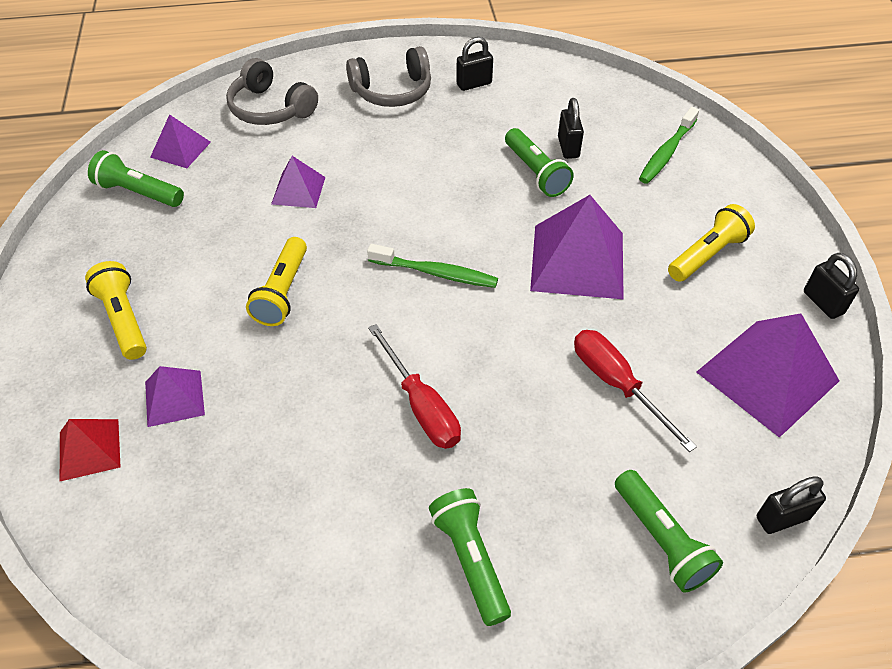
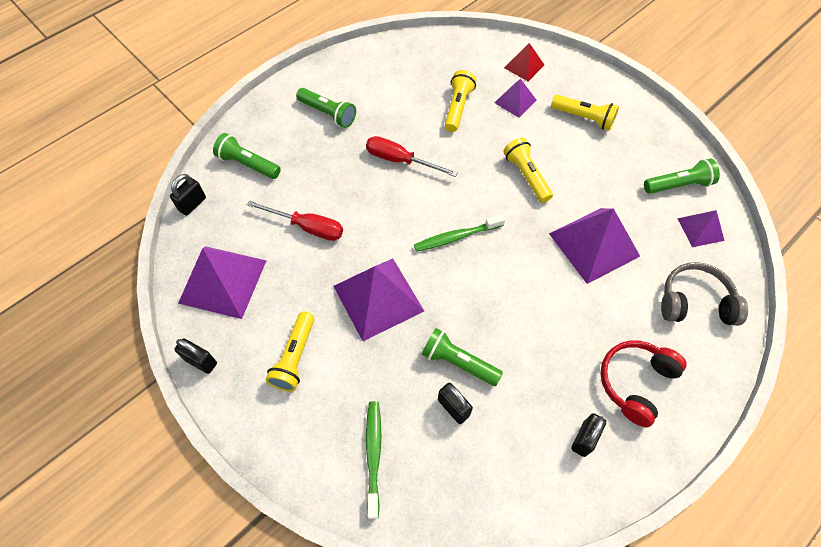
camera: 145 degrees right, 10 degrees up
(262, 439) = (458, 107): none -> yellow flashlight
(298, 190) = (594, 244): purple pyramid -> purple pyramid, size x1.85
(392, 91) = (635, 382): grey headphones -> red headphones

